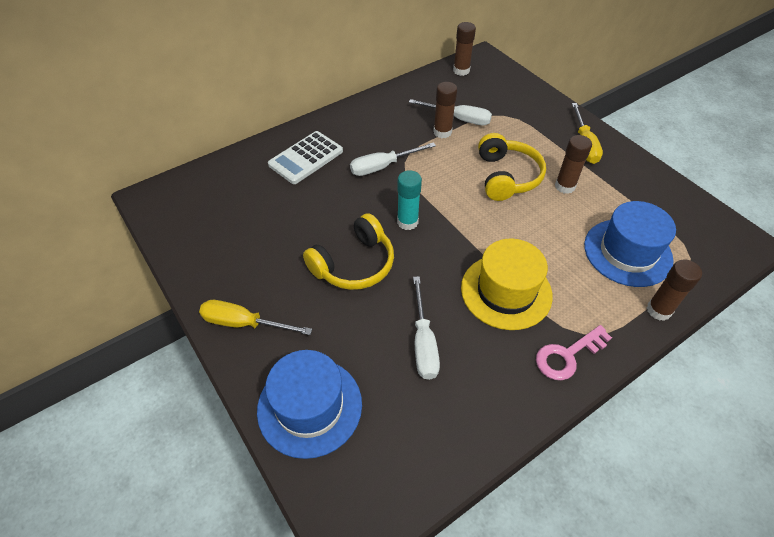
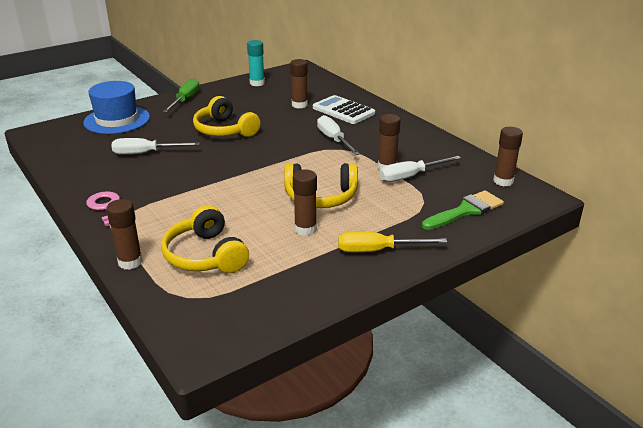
camera: 90 degrees right, 20 degrees down
(244, 323) = (185, 100): yellow screwdriver -> green screwdriver
(283, 196) = (299, 105): none -> brown glue stick
(407, 222) = (265, 149): turquoise glue stick -> turquoise glue stick (257, 83)
(459, 119) = (410, 176): white screwdriver -> white screwdriver turned 45 degrees clockwise
(506, 291) = (179, 187): yellow hat -> none
(512, 94) = (466, 210): none -> green brush
(627, 252) = (205, 255): blue hat -> yellow headphones

